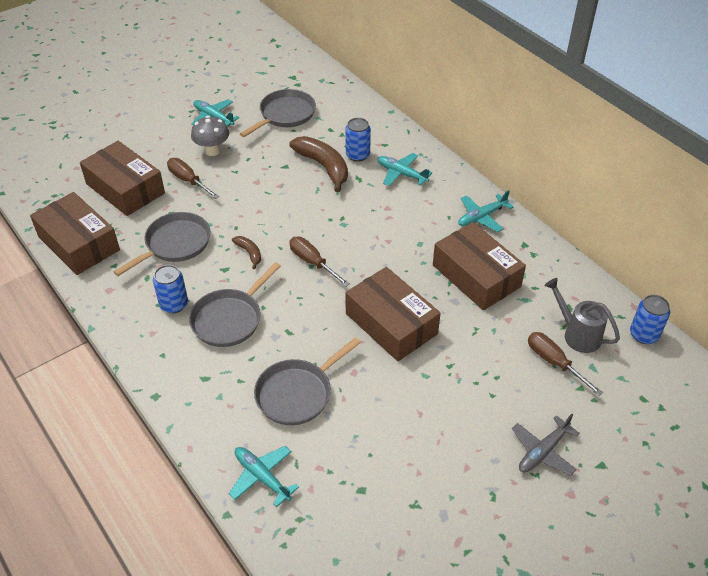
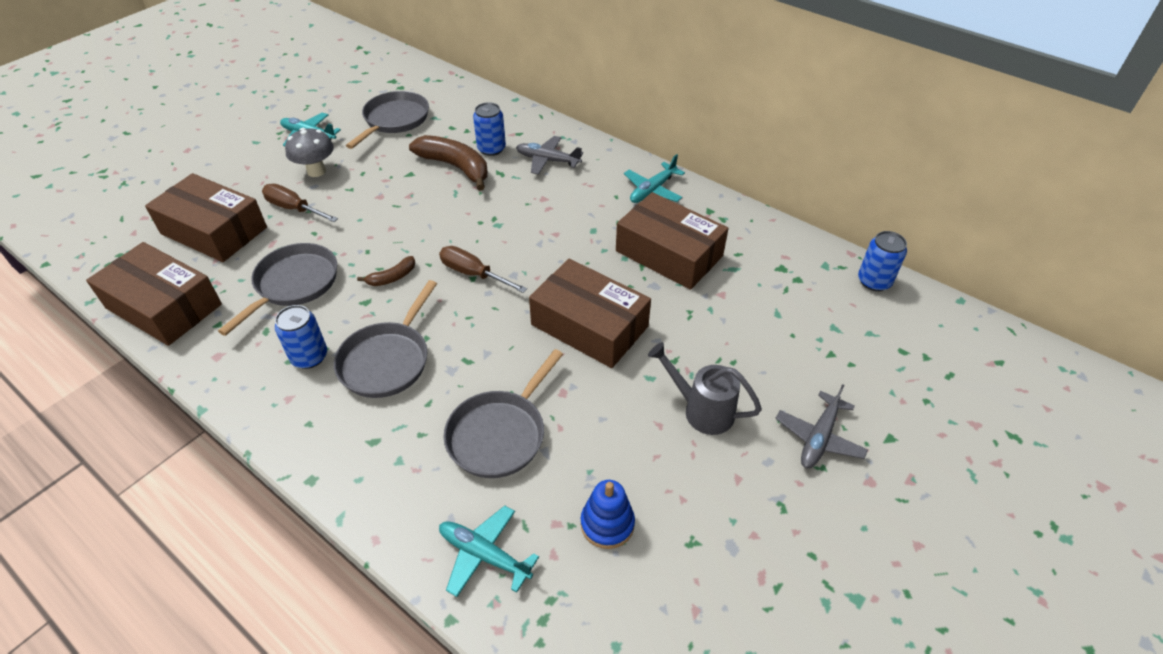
camera: 15 degrees left, 0 degrees up
(249, 253) = (392, 277): brown banana -> brown banana turned 105 degrees clockwise
(356, 477) = (607, 524): none -> blue stacking toy
(401, 174) = (547, 160): turquoise plane -> grey plane
(554, 362) = (791, 331): brown screwdriver -> none
(577, 334) = (804, 295): grey watering can -> grey watering can (702, 410)

